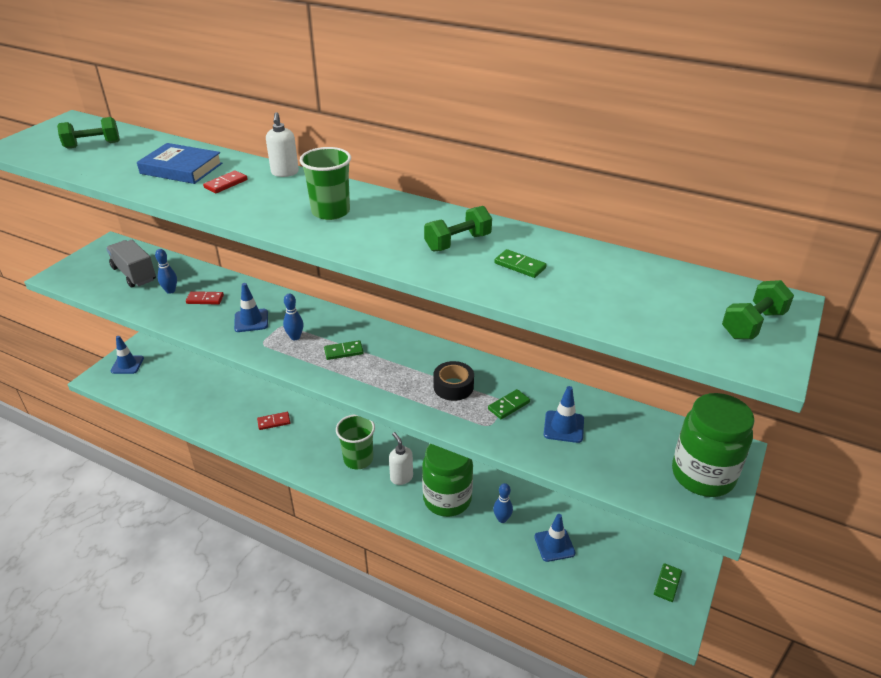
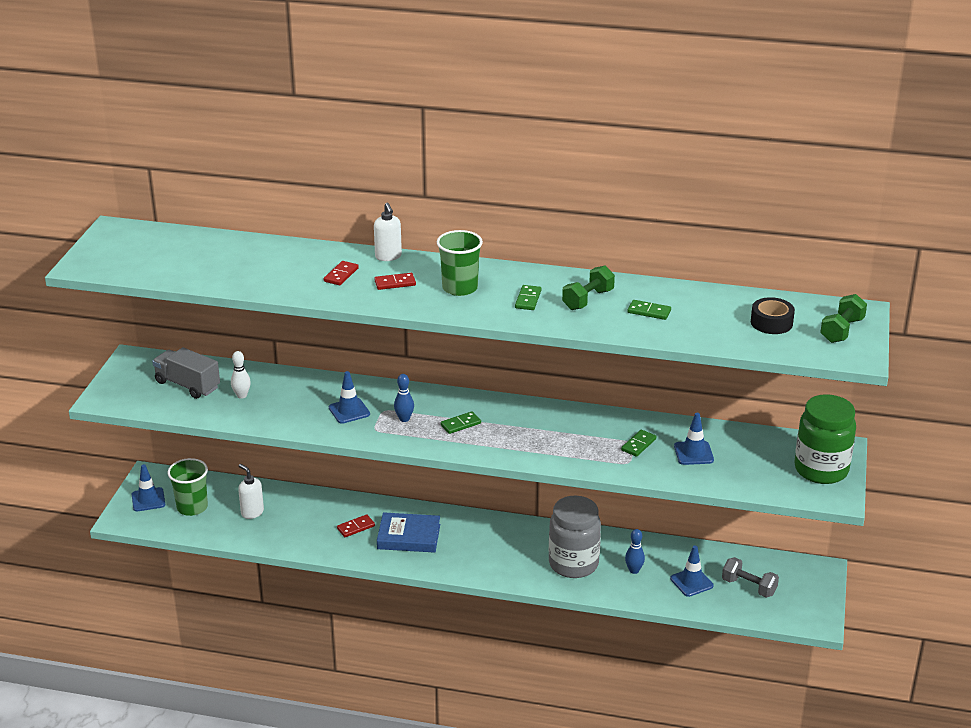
camera: 15 degrees left, 5 degrees down
(92, 145) = (168, 252): green dumbbell -> none
(170, 291) = (242, 395): blue bowling pin -> white bowling pin
(181, 168) = (283, 265): blue book -> blue book (409, 537)
(205, 299) = (285, 398): red domino -> red domino (395, 283)
(358, 459) = (466, 545): green cup -> green cup (192, 507)
(401, 477) = (518, 553): white soap dispenser -> white soap dispenser (252, 512)
(447, 499) = (573, 564): green jar -> grey jar
(453, 386) = (581, 437): black tape -> black tape (771, 323)
(611, 563) = (749, 587): none -> grey dumbbell
(667, 583) = (803, 593): green domino -> green domino (528, 299)

